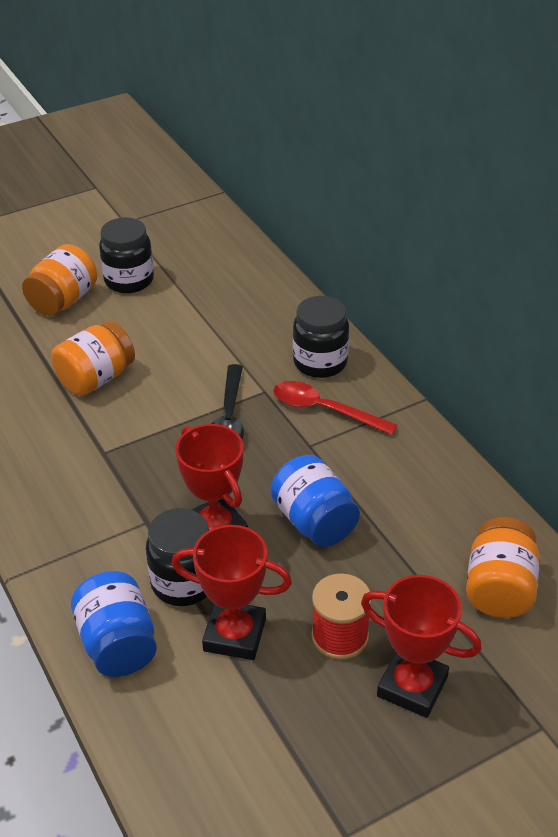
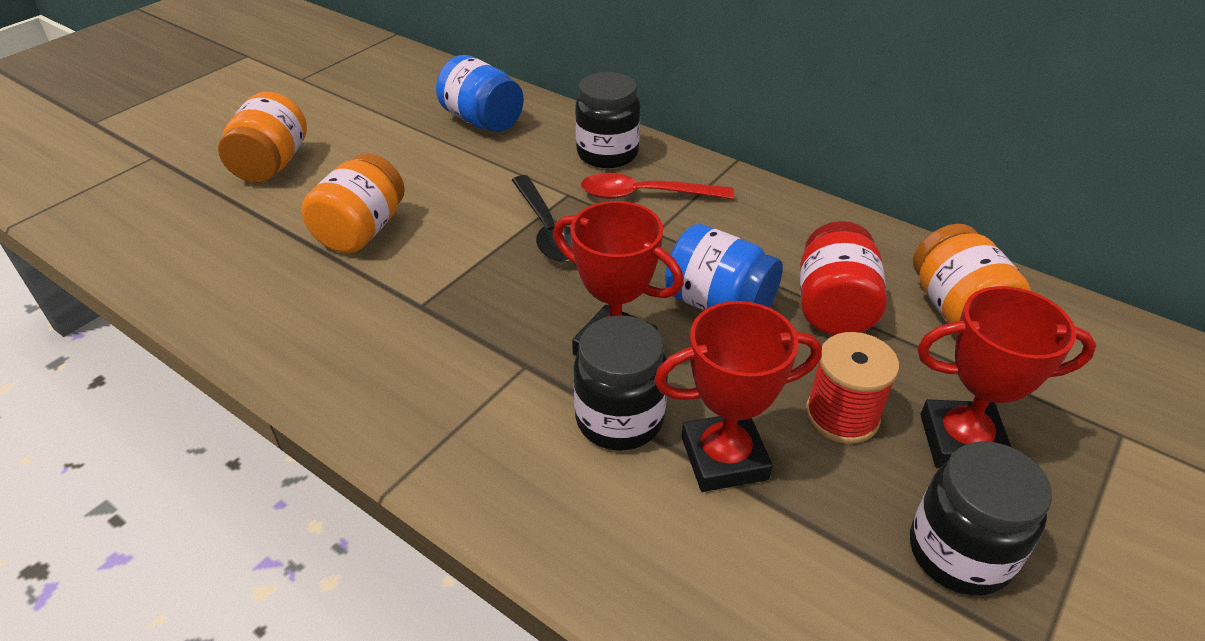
camera: 25 degrees left, 0 degrees up
(118, 644) = (587, 524): blue jar -> blue jar (482, 121)
(129, 280) = (341, 129): black jar -> black jar (959, 553)
(401, 553) = (833, 307): none -> red jar

